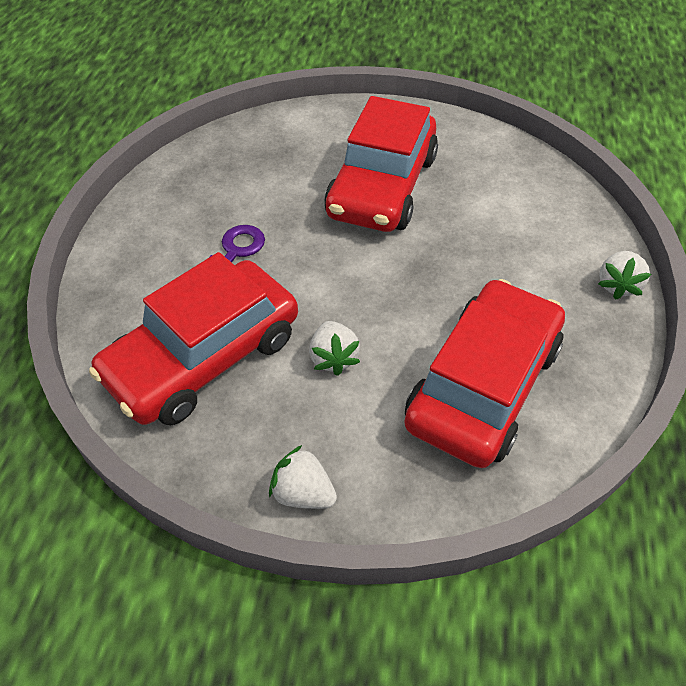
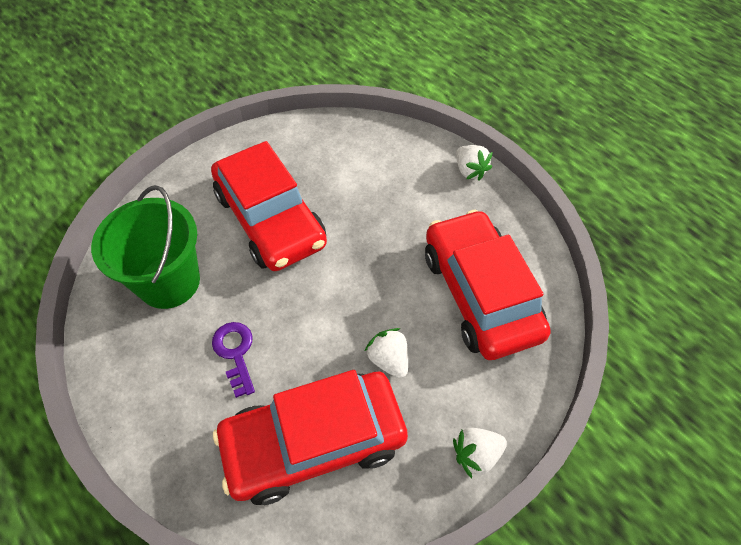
camera: 50 degrees left, 5 degrees up
(204, 356) = (314, 442): red car -> red car turned 75 degrees clockwise
(256, 171) = (169, 281): none -> green bucket
(333, 358) = (389, 359): white strawberry -> white strawberry turned 150 degrees counterclockwise

